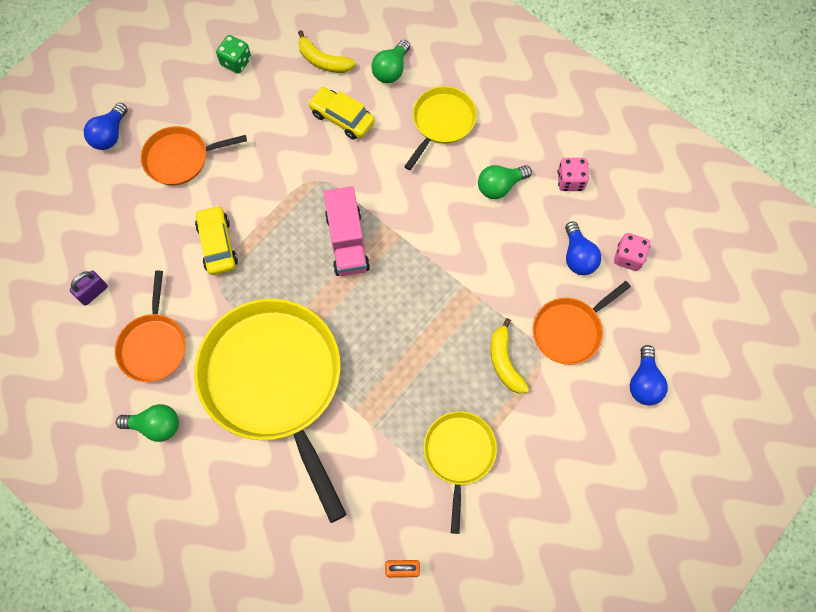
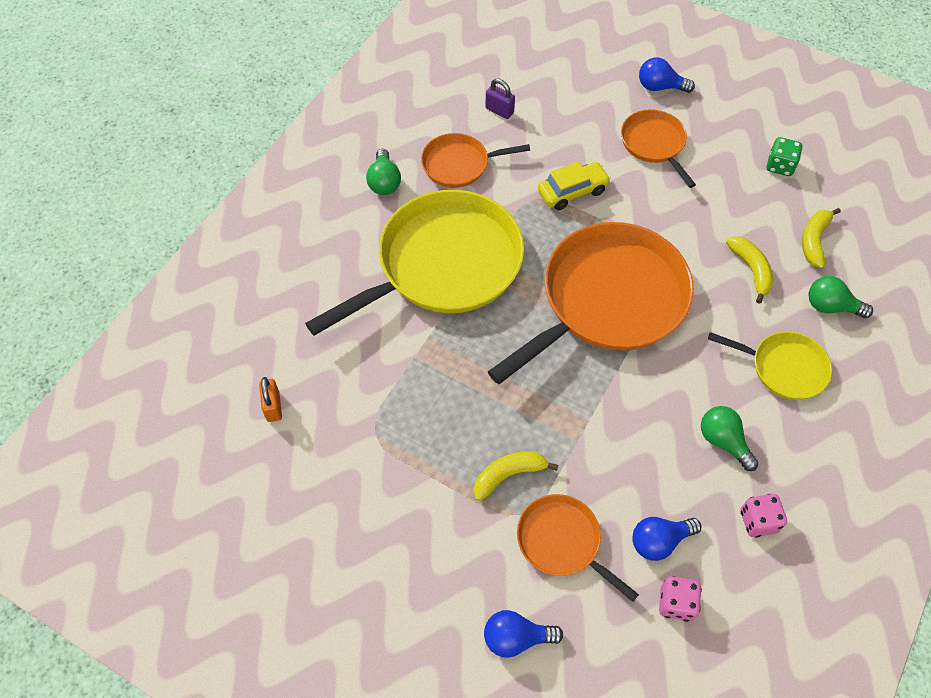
camera: 80 degrees right, 10 degrees down
(342, 118) = (751, 270): yellow car -> yellow banana
(347, 241) = (608, 300): pink truck -> orange pan
(459, 454) = (397, 442): yellow pan -> none

